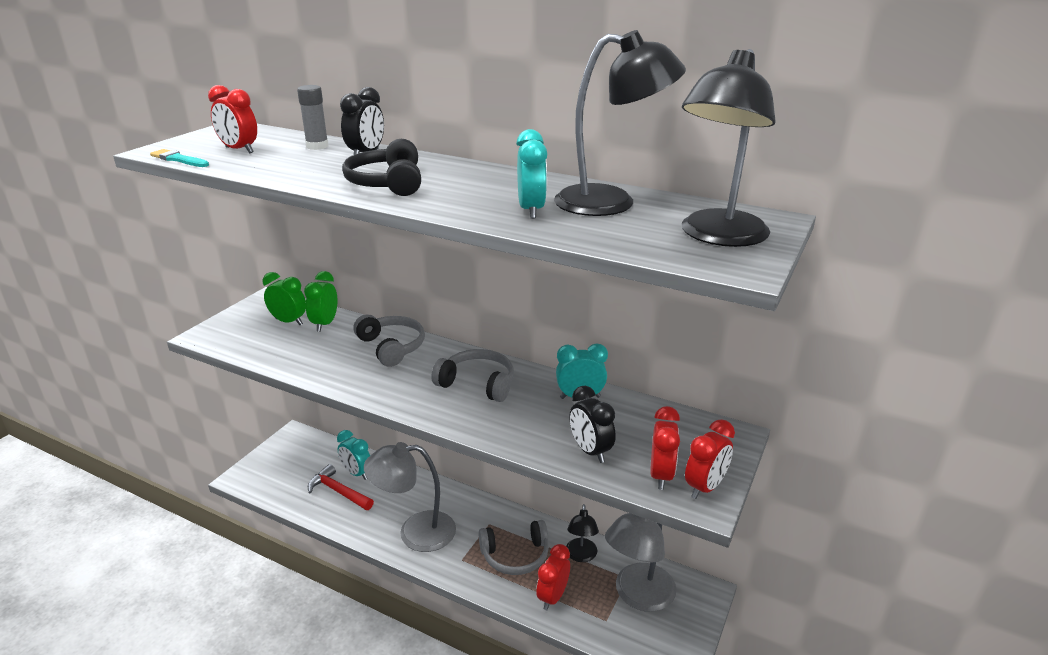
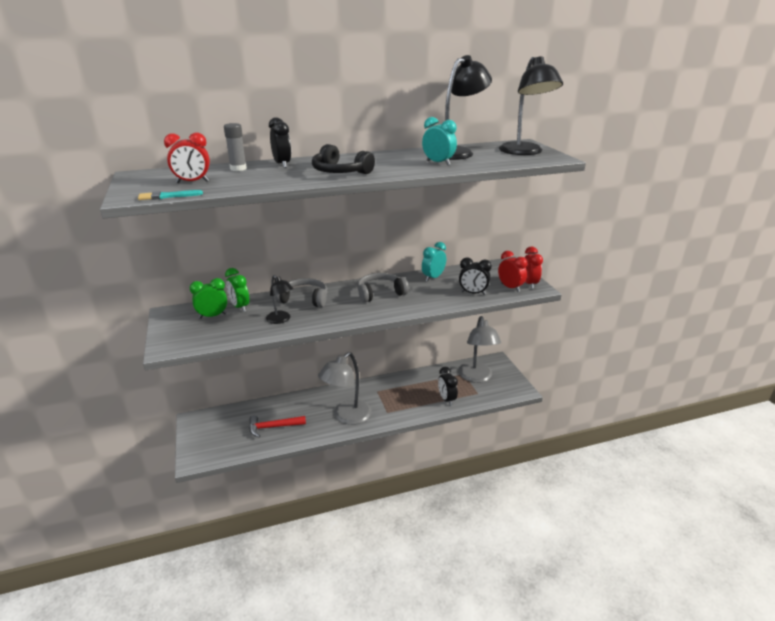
camera: 45 degrees left, 0 degrees up
(357, 473) = (270, 413): turquoise clock -> none
(515, 555) = (408, 395): grey headphones -> none
(553, 597) = (446, 399): red clock -> black clock
(581, 556) = (435, 377): black lamp -> black lamp (281, 320)

